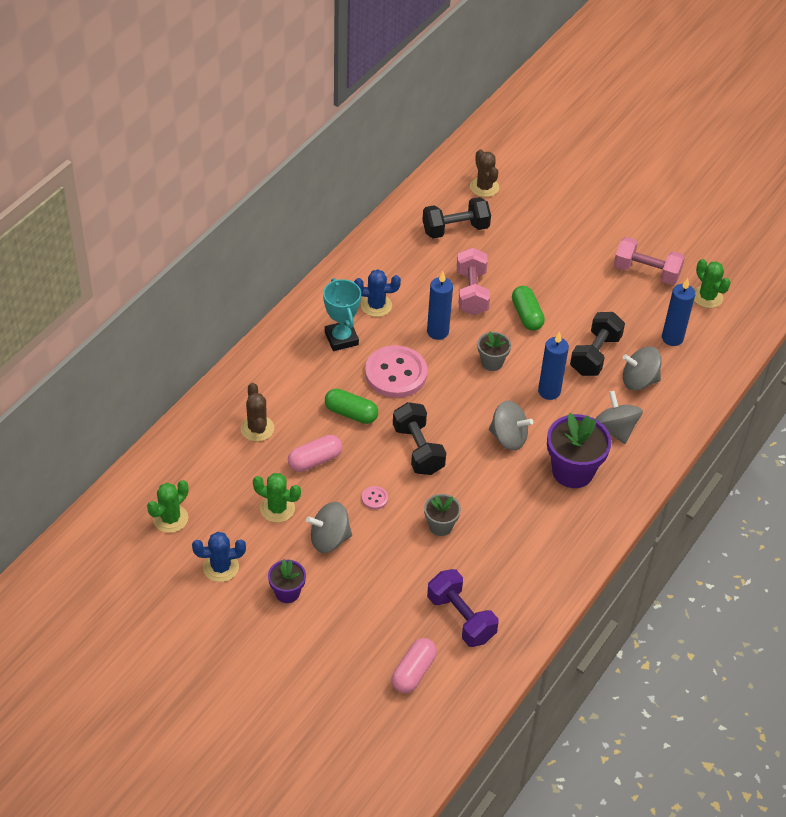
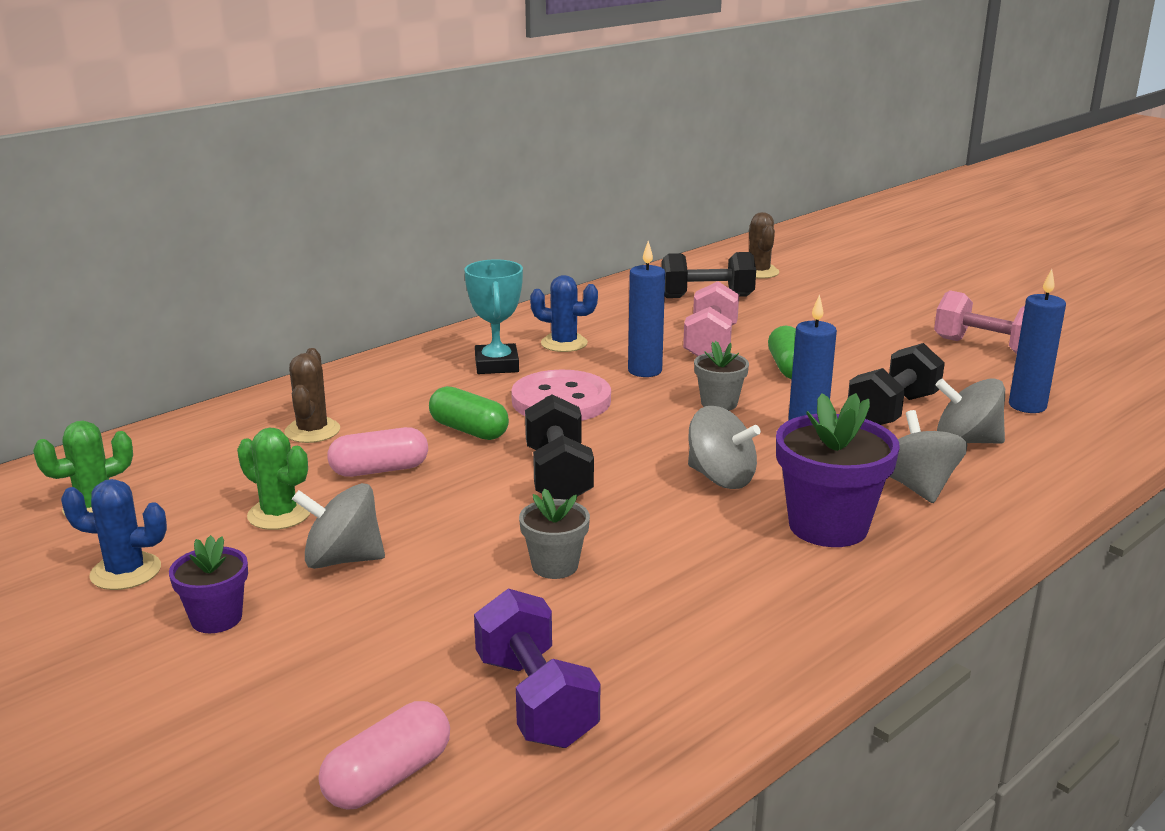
camera: 15 degrees right, 25 degrees down
(374, 498) = (453, 520): pink button -> none
(707, 297) = (1087, 375): green cactus -> none

